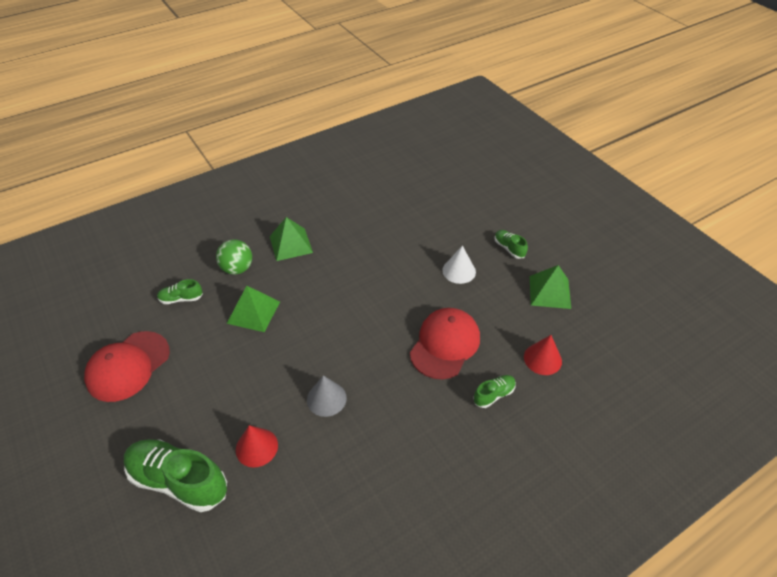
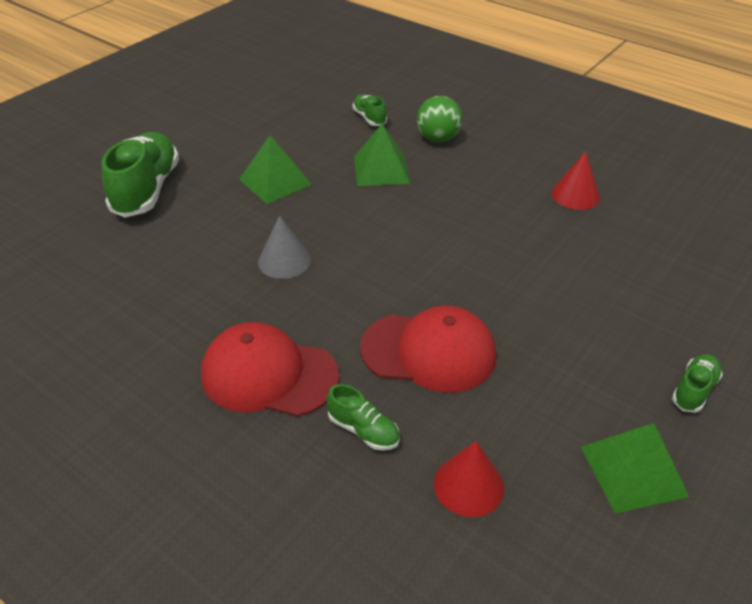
camera: 70 degrees right, 5 degrees down
(128, 366) = (267, 117): red cap -> red cap (269, 374)
(256, 447) = (200, 227): red cone -> red cone (575, 195)
(290, 244) = (508, 164): green pyramid -> green pyramid (275, 181)
(459, 271) = (588, 335): white cone -> none

